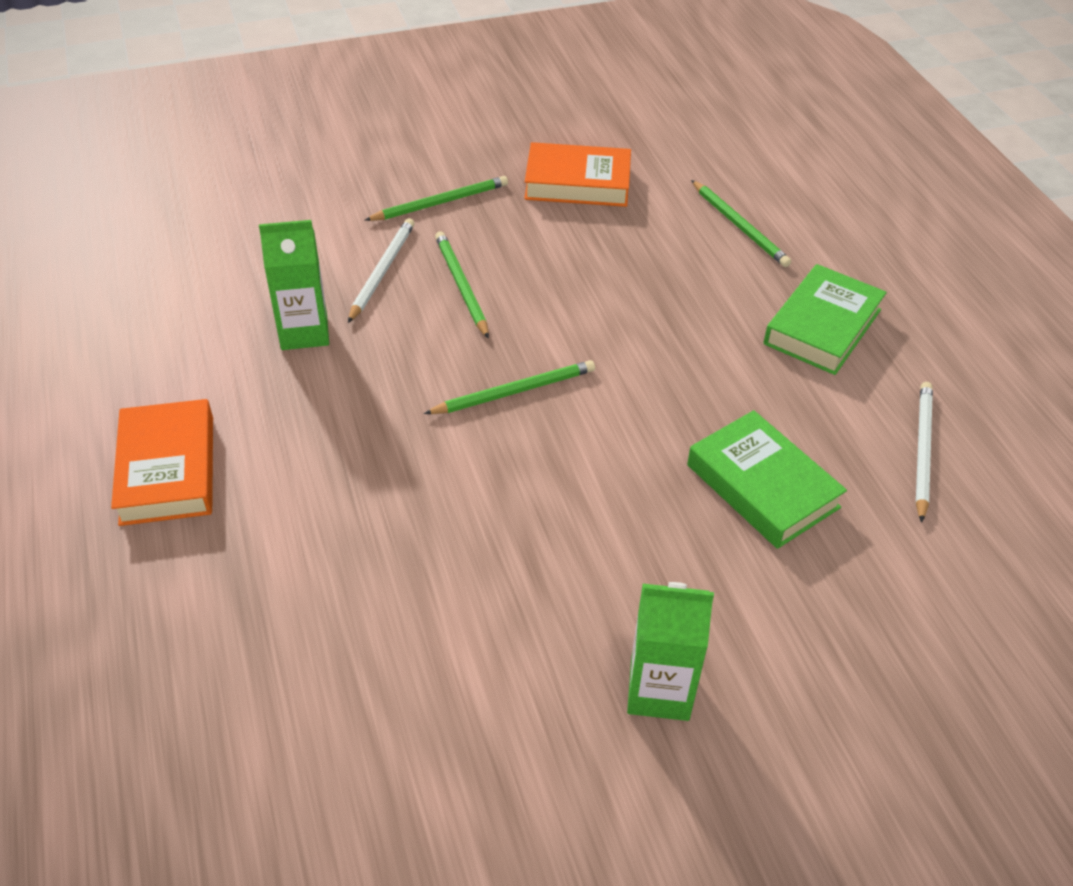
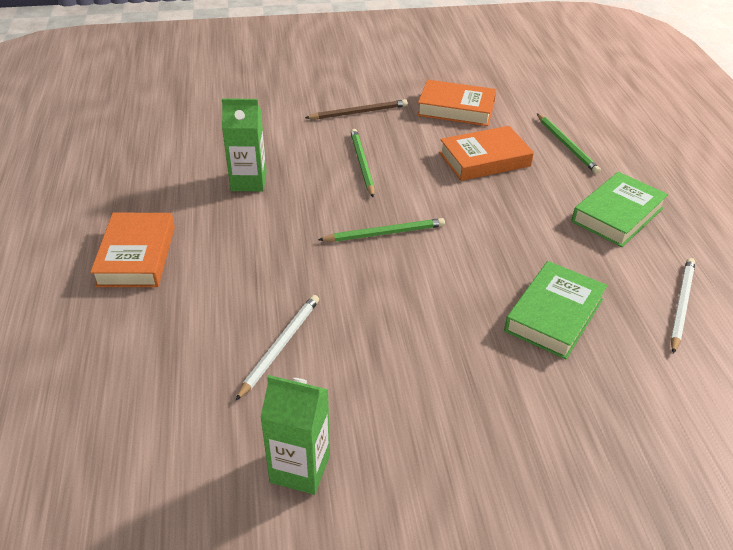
camera: 10 degrees right, 5 degrees down
(382, 272) = (309, 150): white pencil -> white pencil (280, 346)
(440, 203) = (358, 112): green pencil -> brown pencil
(631, 260) = (484, 159): none -> orange book
(659, 690) = (450, 445): green carton -> green carton (300, 468)
(762, 486) = (554, 315): green book -> green book turned 60 degrees clockwise

